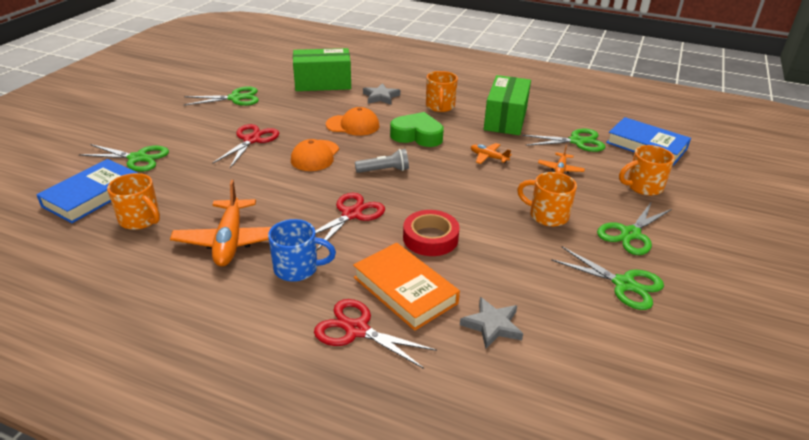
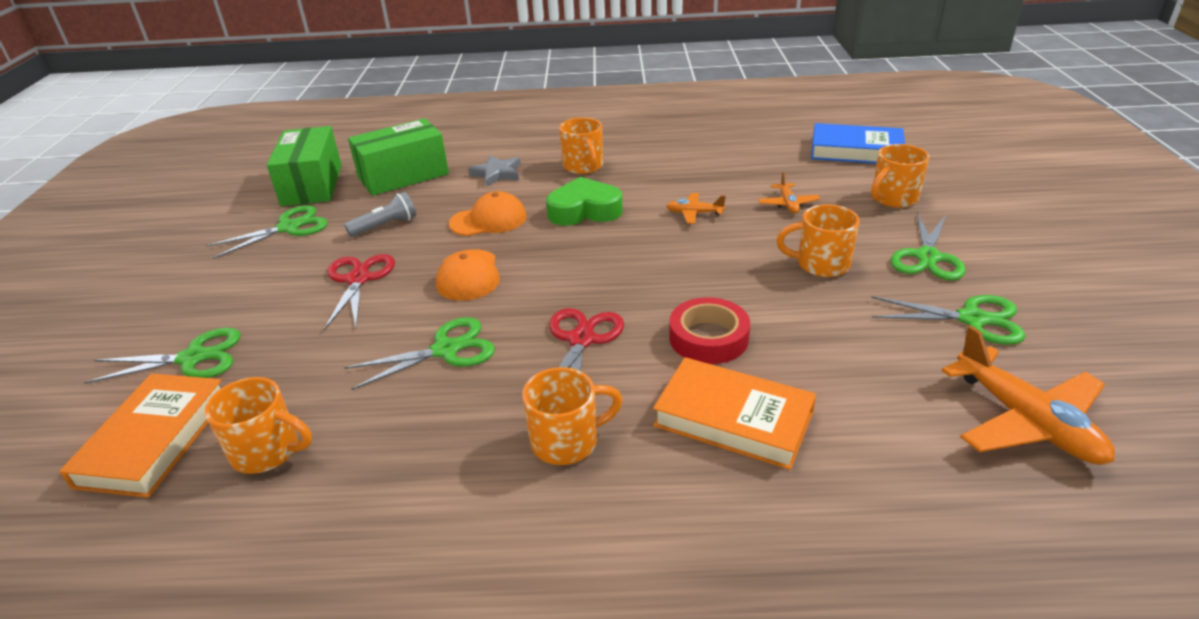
camera: 20 degrees left, 0 degrees up
(92, 195) = (155, 440): blue book -> orange book
(230, 241) = (436, 436): orange plane -> orange plane (1026, 421)
(297, 268) = (567, 441): blue mug -> orange mug
(357, 330) = (717, 498): red scissors -> none
(384, 170) = (578, 267): grey flashlight -> grey flashlight (385, 225)
(492, 325) = (875, 425): grey star -> none
(505, 119) = (675, 161): green box -> green box (312, 185)
(576, 141) = (778, 166): green scissors -> green scissors (446, 350)

